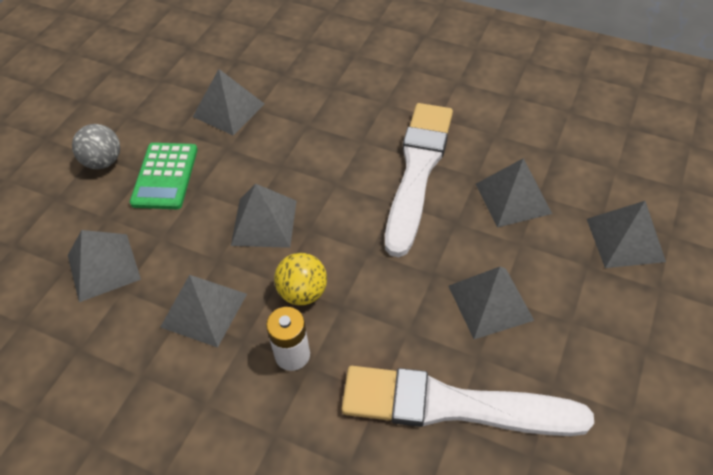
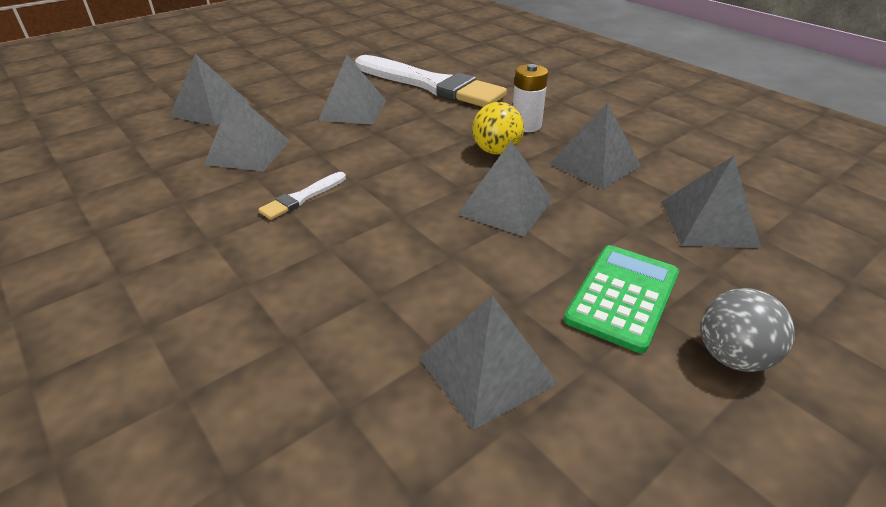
camera: 155 degrees left, 15 degrees down
(417, 171) = (302, 197): white brush -> white brush, size x0.41

